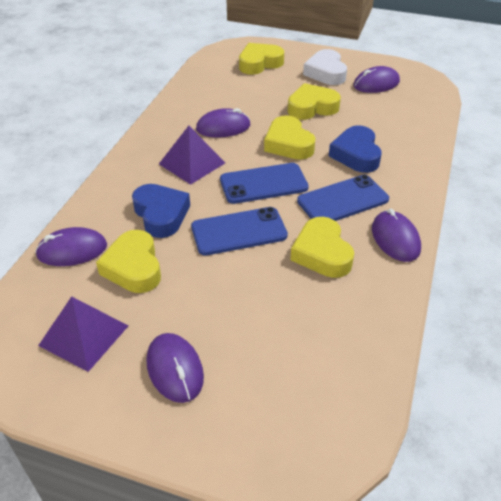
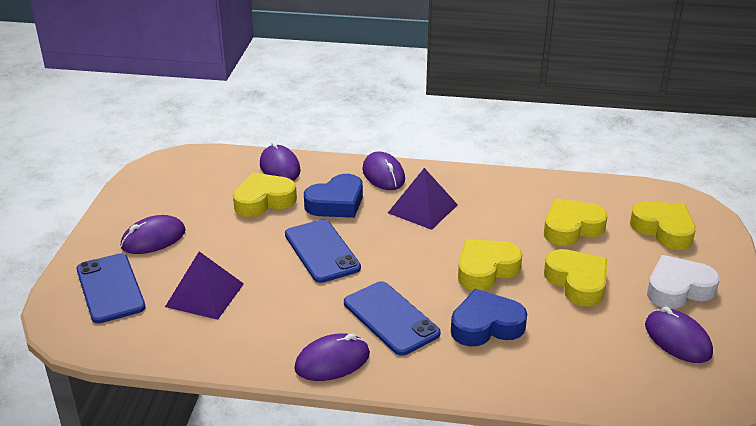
camera: 80 degrees right, 10 degrees down
(84, 335) = (187, 192): purple pyramid -> purple pyramid (205, 295)
(223, 127) = (498, 220): purple mouse -> purple mouse (383, 175)
(263, 184) = (403, 259): blue phone -> blue phone (110, 288)
(322, 253) = (299, 308): yellow heart -> yellow heart (571, 228)

